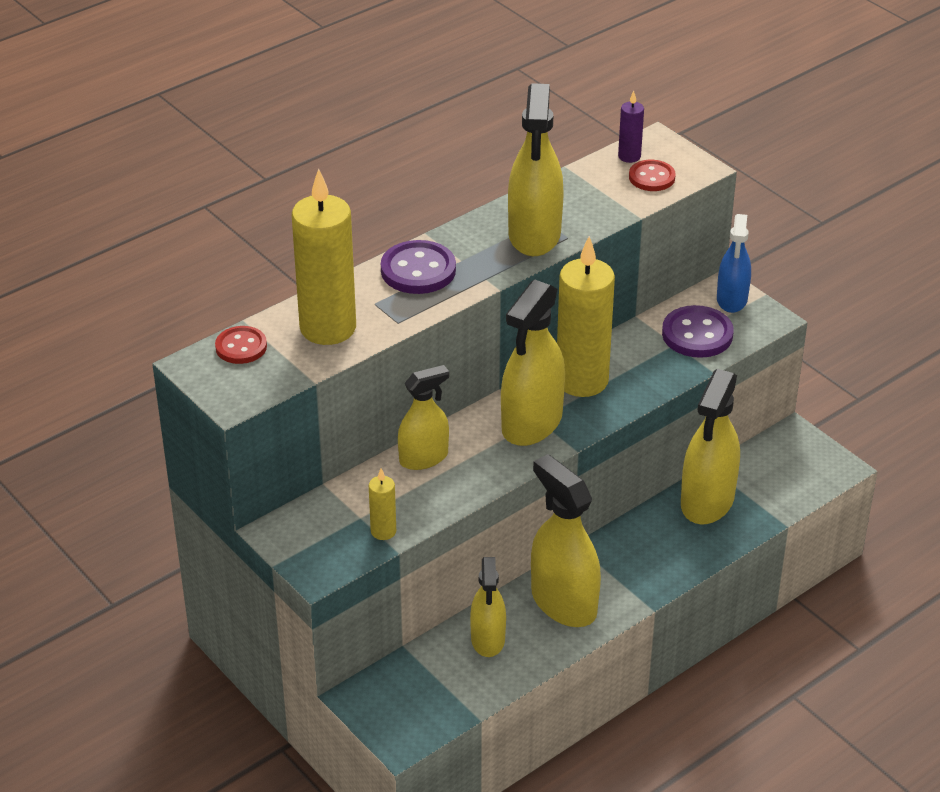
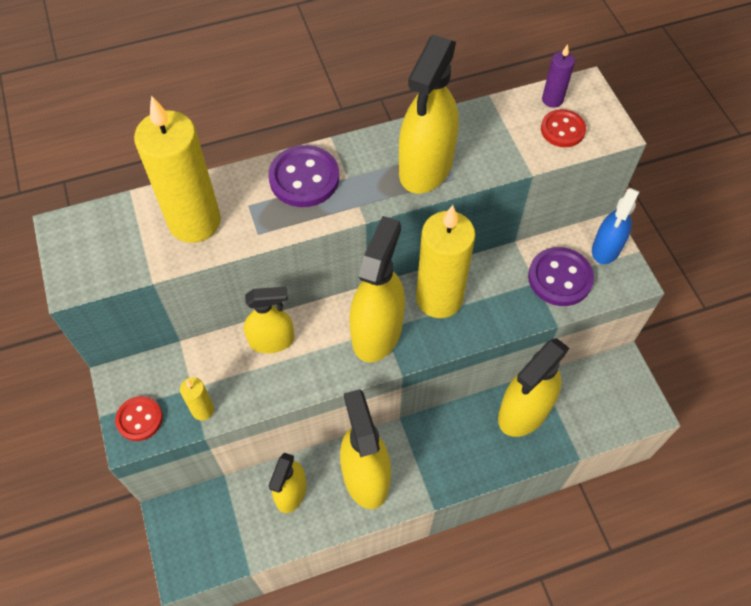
camera: 20 degrees right, 20 degrees up
(241, 347) = (112, 221): red button -> red button (139, 419)
(532, 423) = (377, 332): yellow spray bottle -> yellow spray bottle turned 150 degrees clockwise

